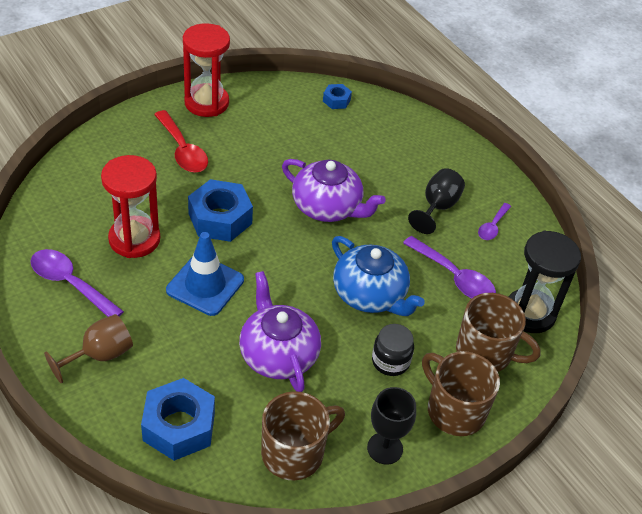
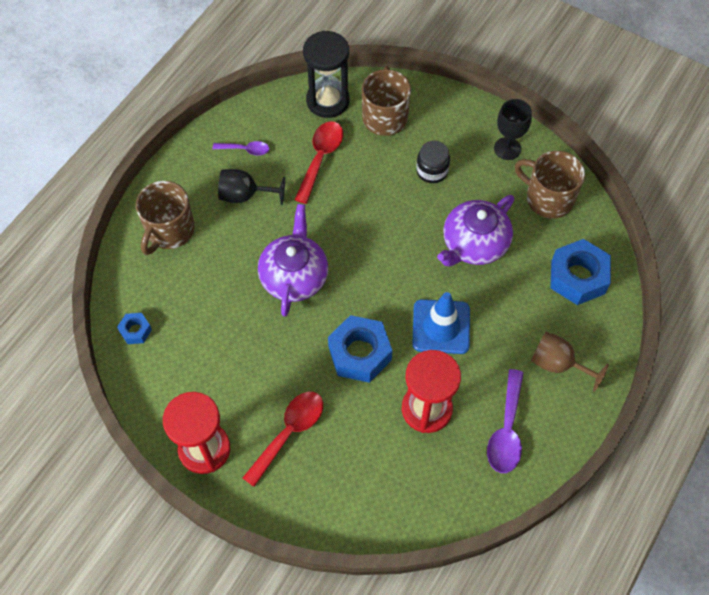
camera: 110 degrees left, 15 degrees up
(370, 295) = (375, 207): blue teapot -> none
(454, 277) = (320, 158): purple spoon -> red spoon
(454, 410) = (448, 120): brown mug -> brown mug (169, 231)

